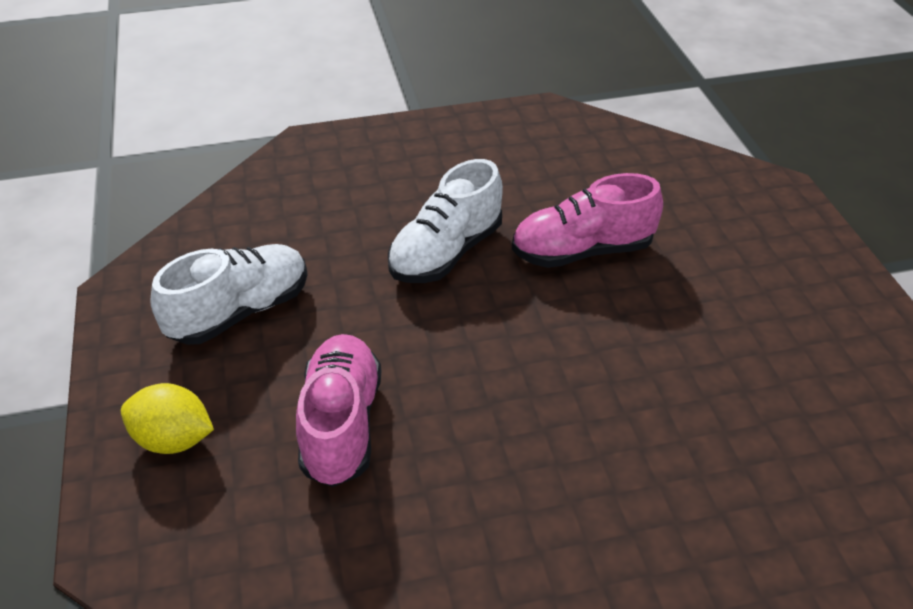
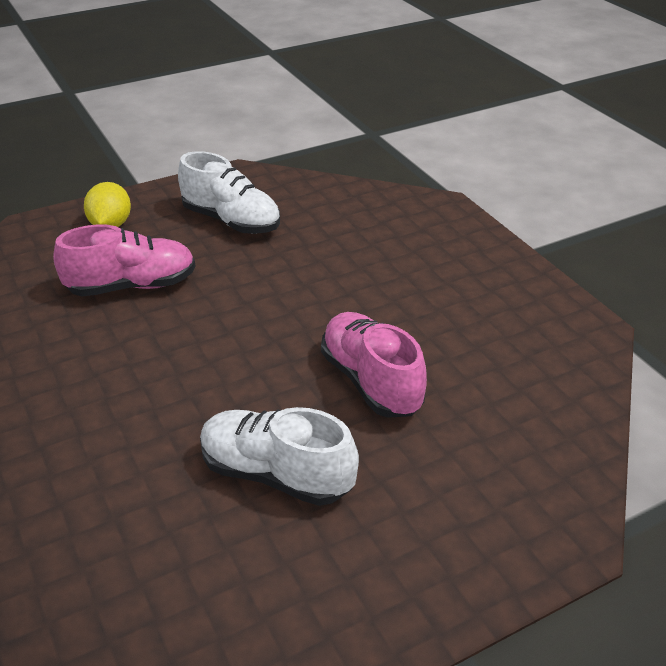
camera: 75 degrees right, 5 degrees down
(446, 253) = (333, 301): white shoe -> white shoe (276, 474)

